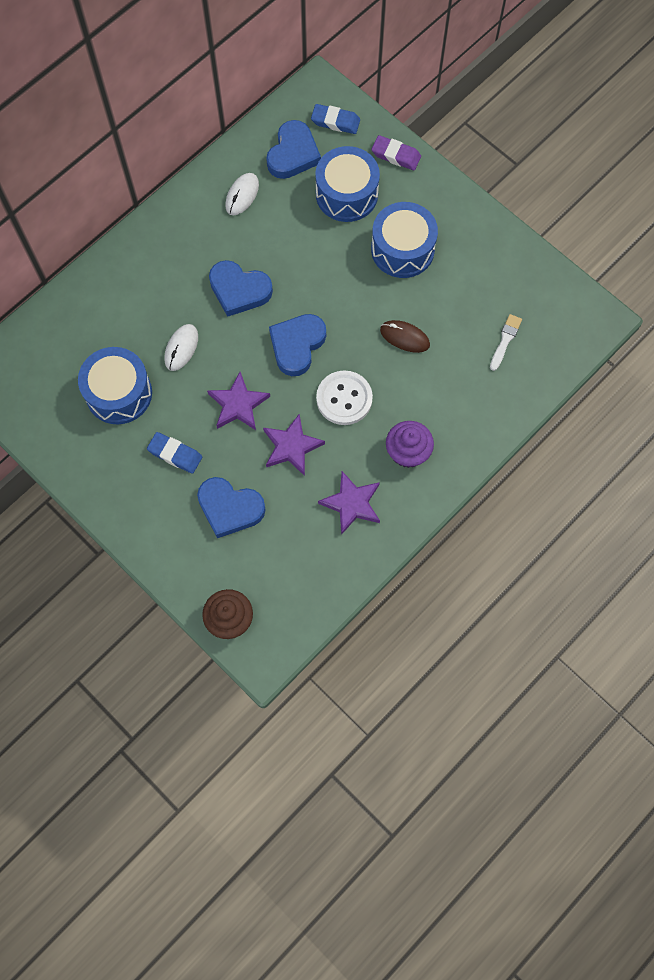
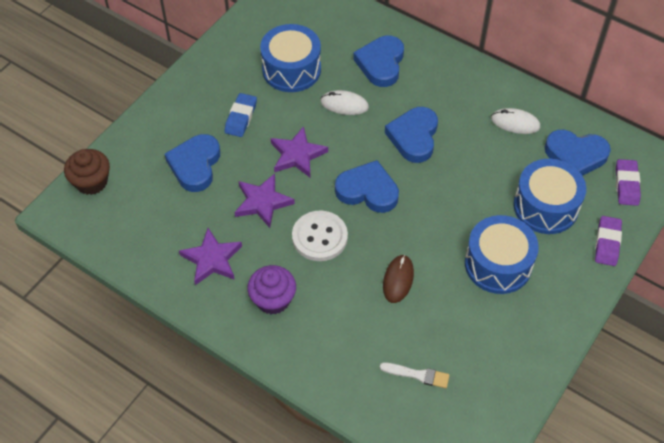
camera: 80 degrees right, 15 degrees down
(133, 302) = (381, 64): none -> blue heart
(335, 122) = (626, 185): blue eraser -> purple eraser

